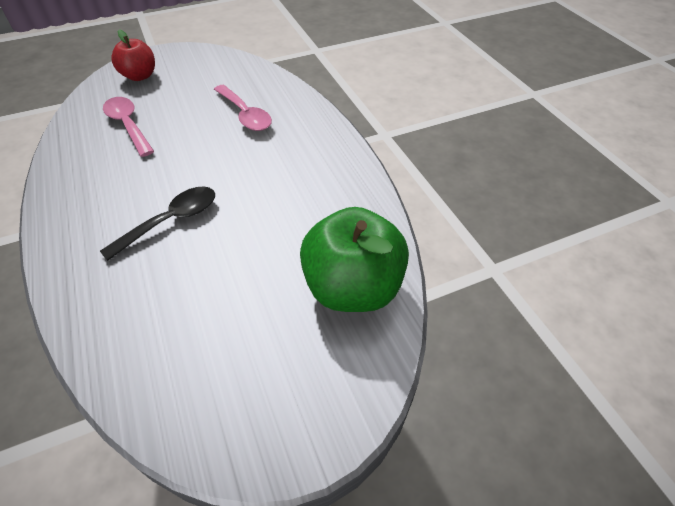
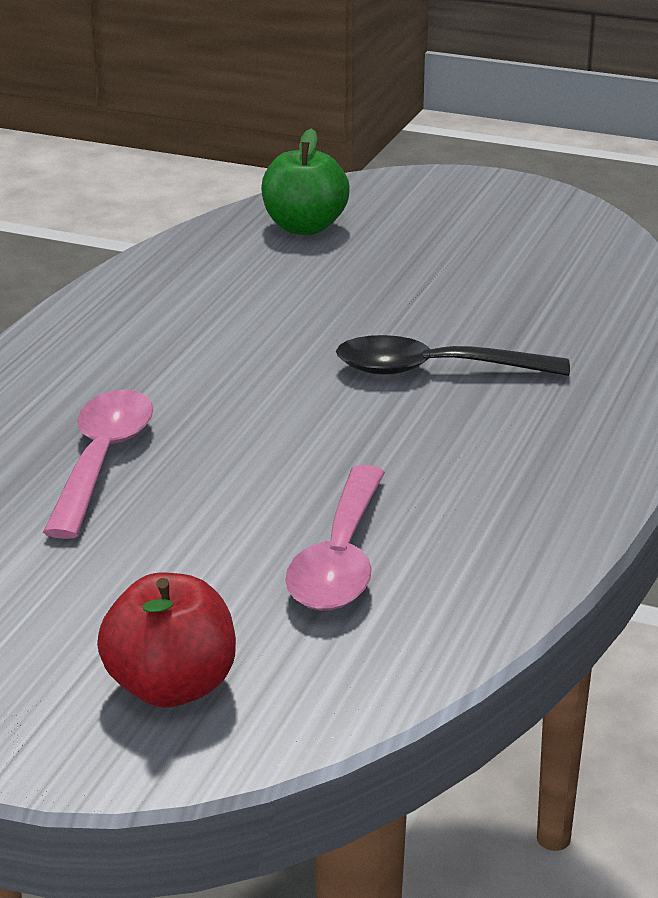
camera: 135 degrees left, 20 degrees down
(352, 288) = (304, 227): green apple -> green apple, size x0.60

